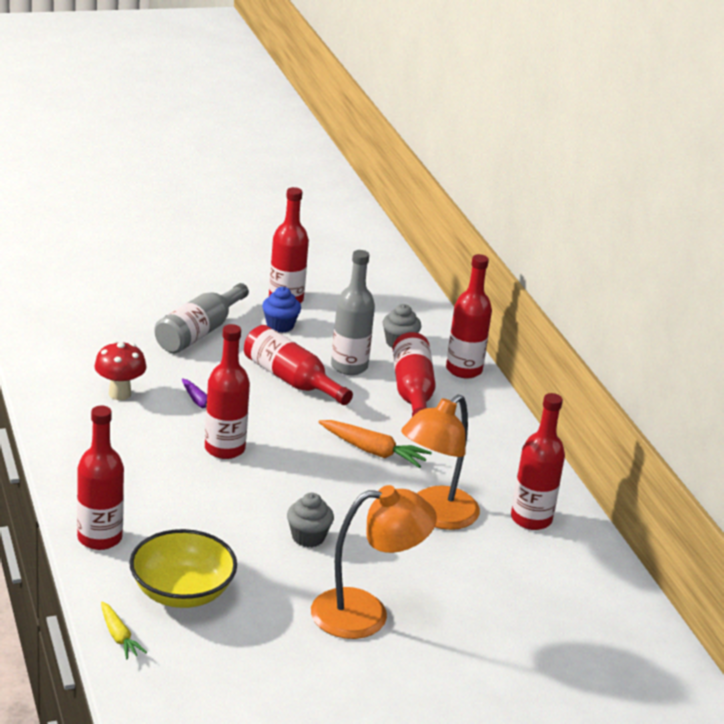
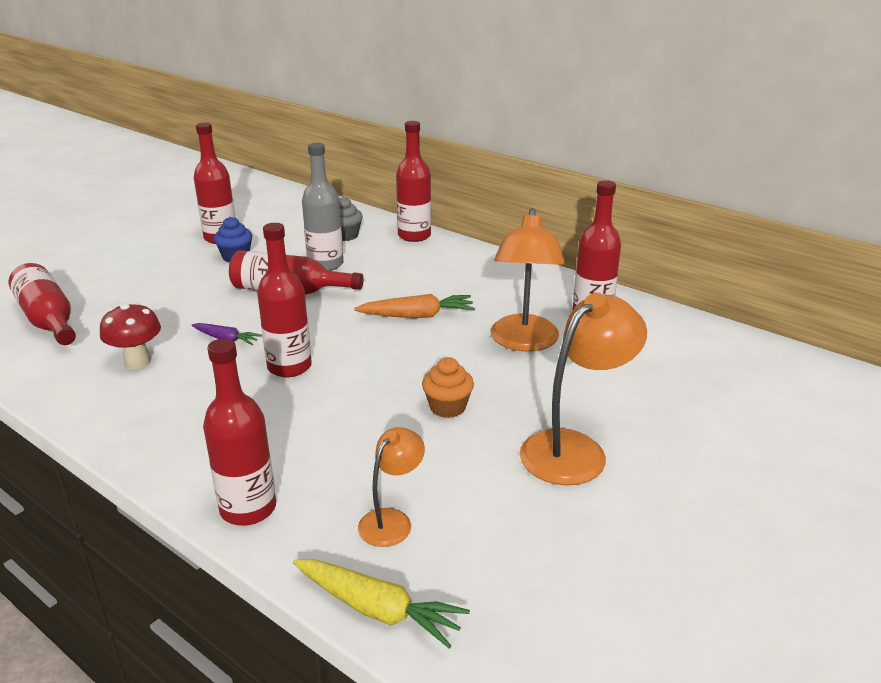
camera: 30 degrees left, 0 degrees up
(119, 636) = (378, 609): yellow carrot -> yellow carrot, size x1.62
(182, 592) = (392, 520): yellow bowl -> orange lamp
(199, 332) = (167, 286): grey bottle -> none
(308, 537) = (447, 407): grey cupcake -> orange cupcake
(412, 391) = (395, 263): red bottle -> red bottle (48, 319)

